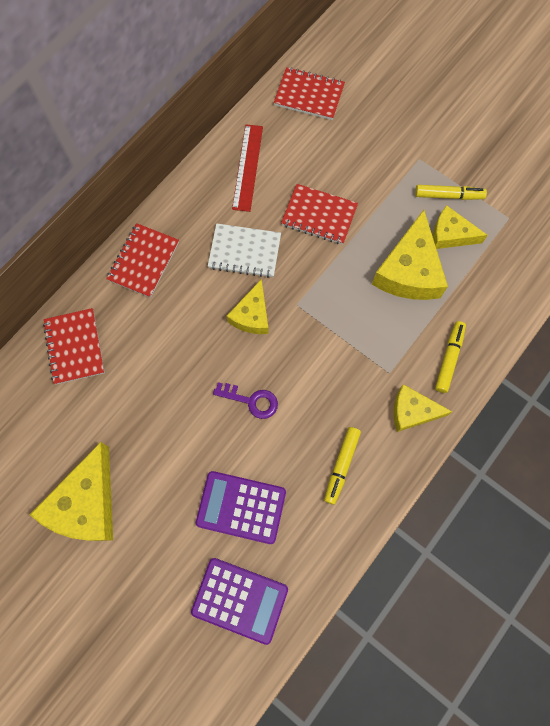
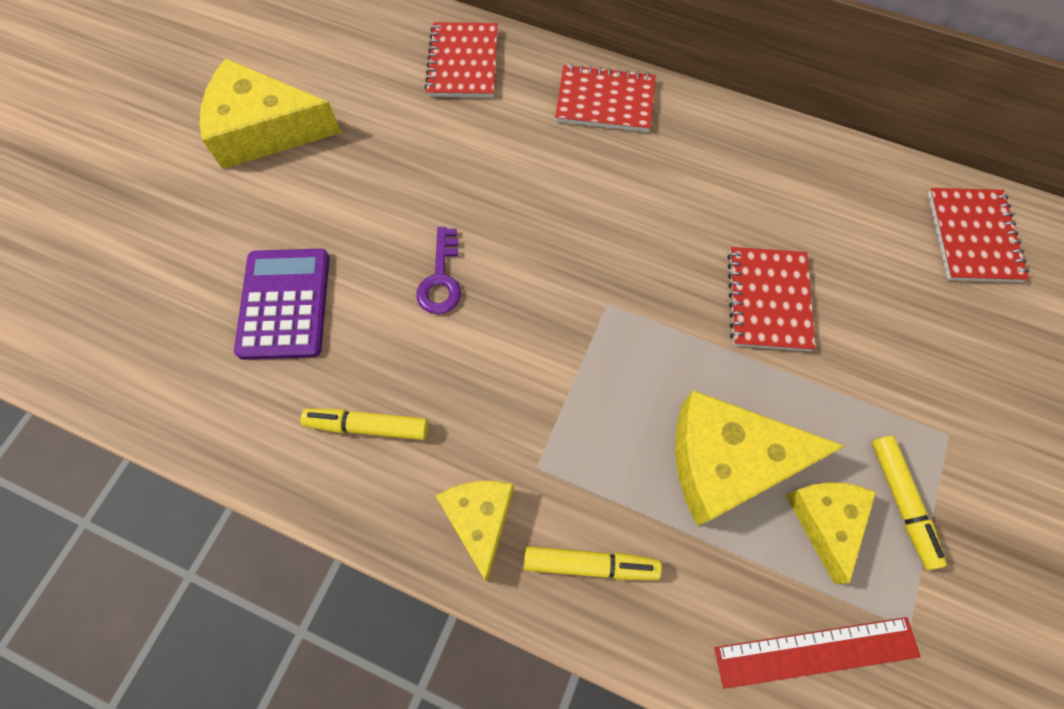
camera: 75 degrees right, 5 degrees down
(74, 347) = (463, 63): red notebook -> red notebook turned 60 degrees counterclockwise
(240, 600) = (157, 334): purple calculator -> none
(244, 252) = (666, 215): white notebook -> none
(247, 167) = (804, 185): red ruler -> red ruler (816, 651)
(252, 315) = (570, 248): yellow cheese -> none

